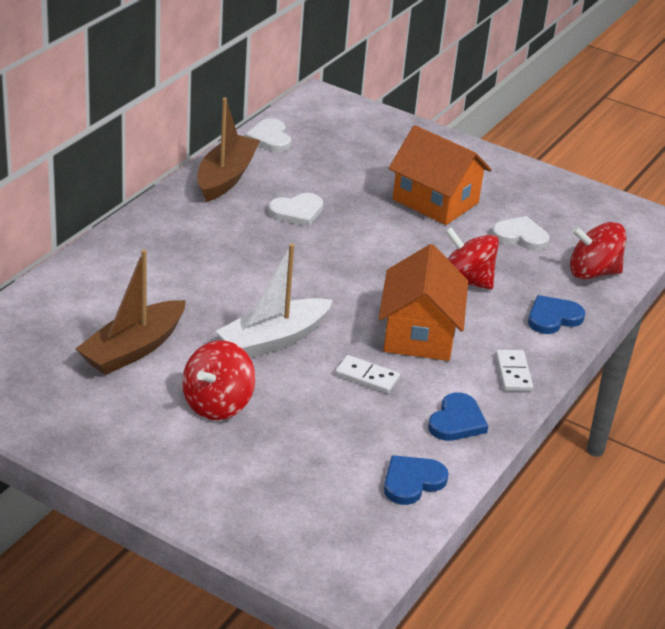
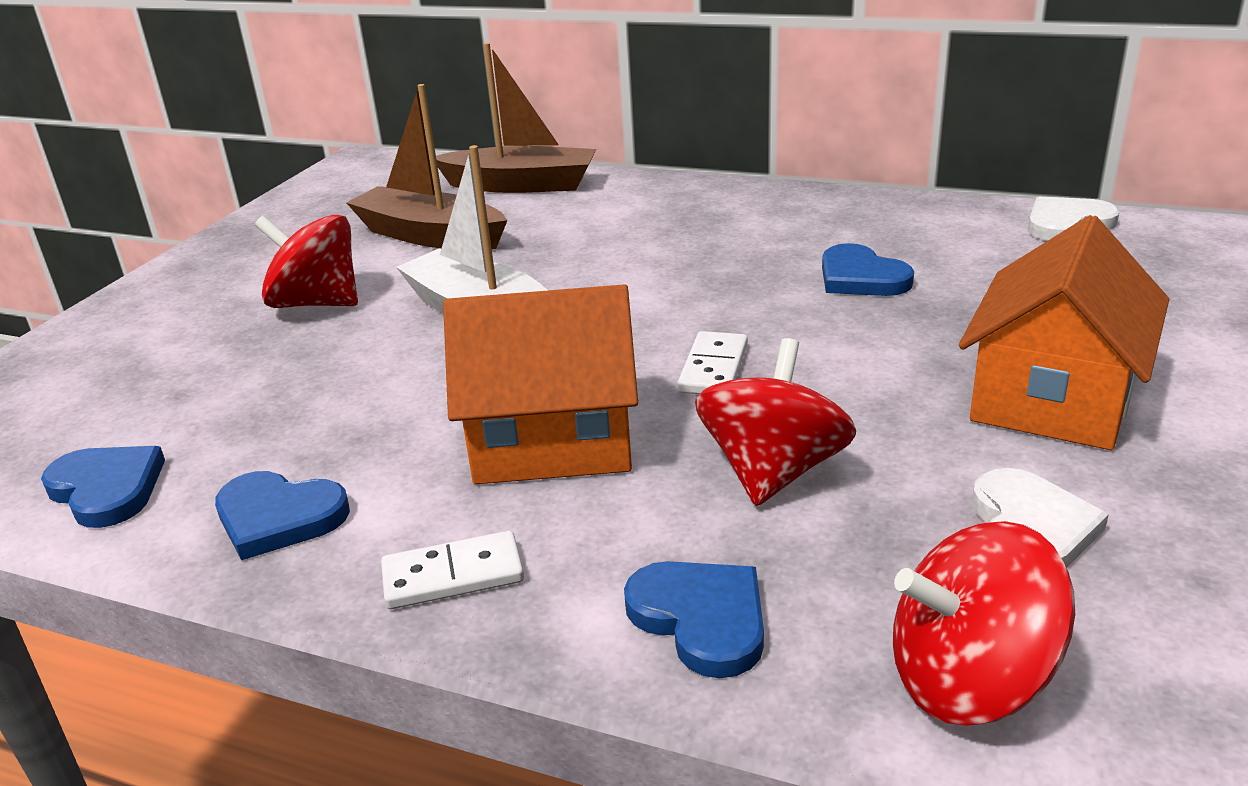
camera: 85 degrees right, 5 degrees down
(226, 177) = (904, 215): brown boat -> brown boat (521, 185)
(297, 212) = (861, 277): white heart -> blue heart
(367, 377) = (403, 405): white domino -> white domino (714, 368)
(593, 272) = (969, 679): red spinning top -> red spinning top turned 90 degrees counterclockwise

